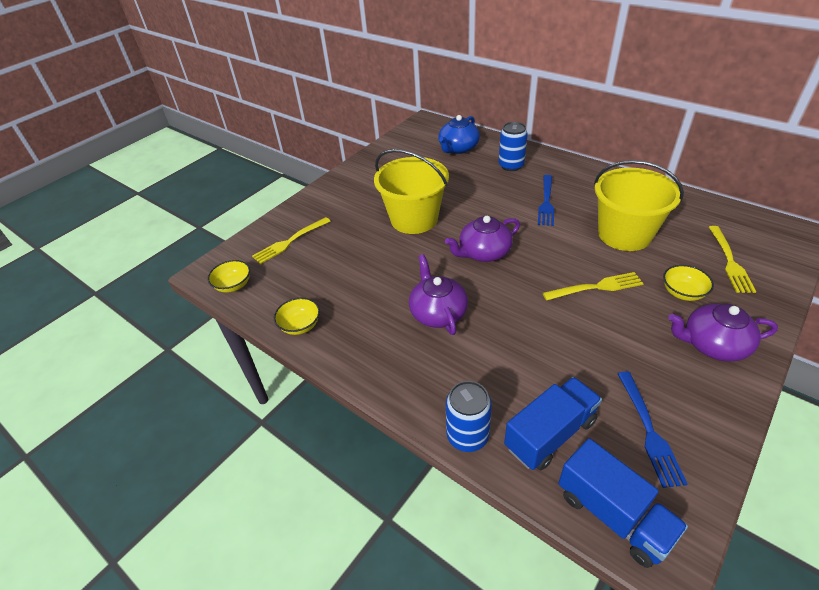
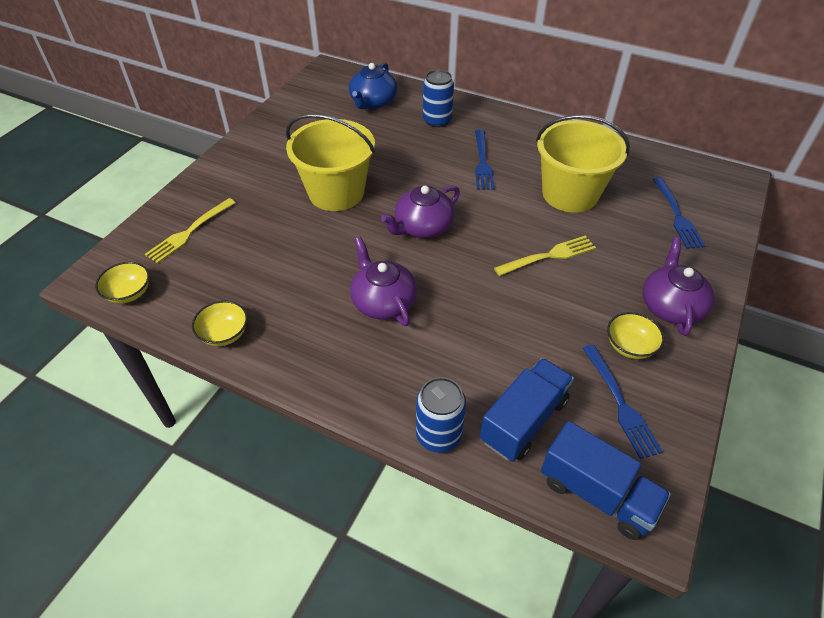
camera: 15 degrees left, 5 degrees up
(682, 293) = (635, 254): yellow bowl -> yellow bowl (630, 346)
(713, 345) = (670, 306): purple teapot -> purple teapot turned 105 degrees clockwise
(729, 261) = (677, 215): yellow fork -> blue fork

